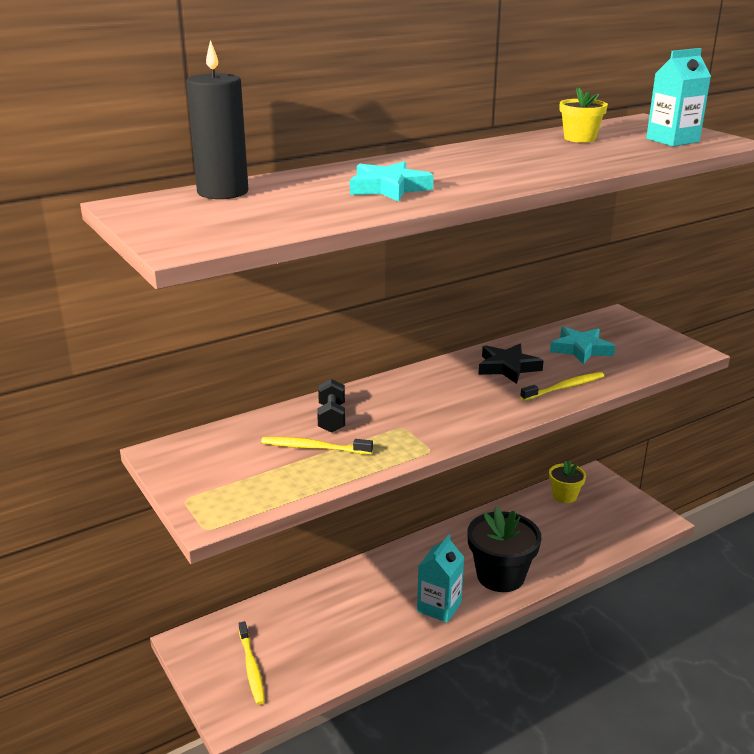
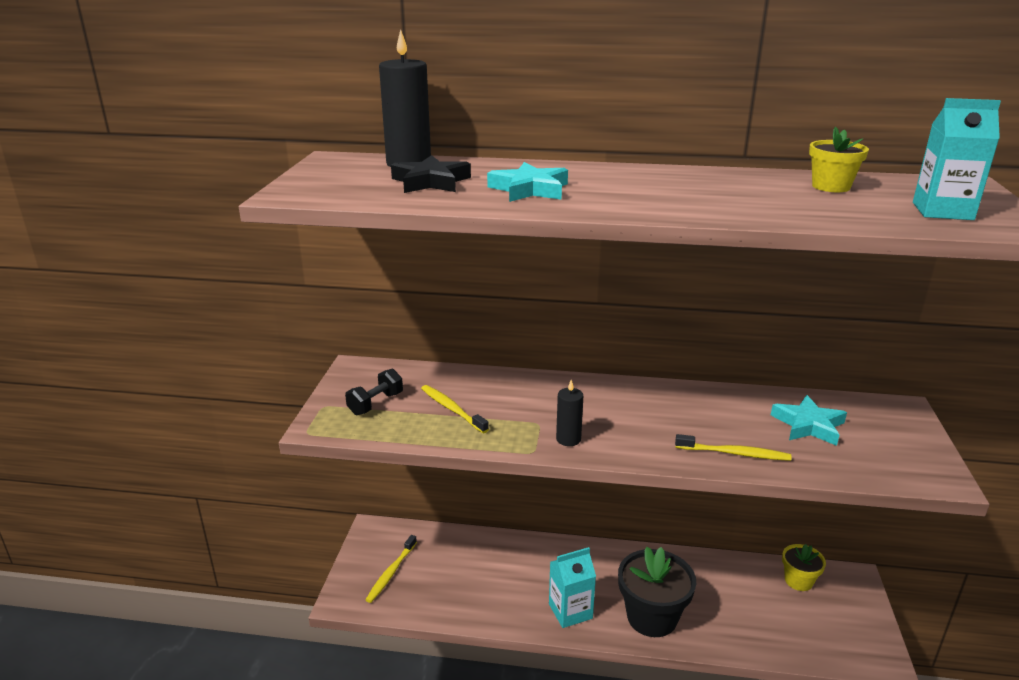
camera: 40 degrees right, 0 degrees up
(332, 418) = (497, 392): black dumbbell -> black dumbbell (376, 404)
(442, 429) = (568, 439): none -> black candle
(507, 367) = (706, 412): black star -> black star (431, 182)

